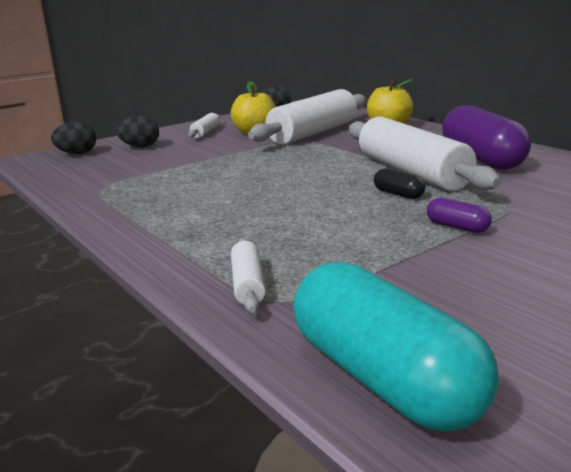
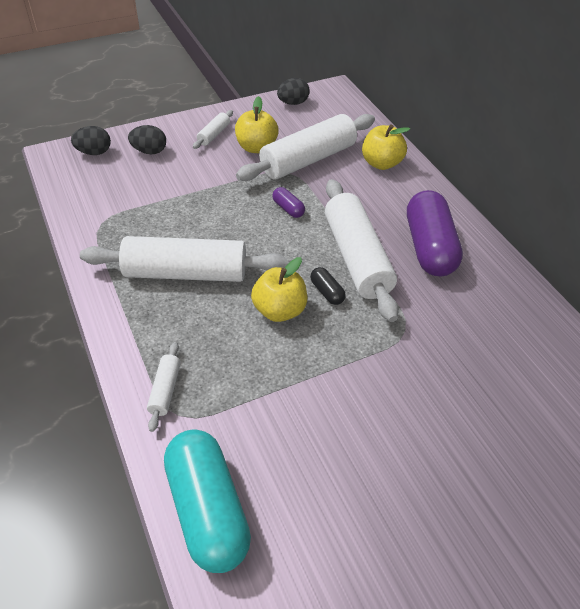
camera: 10 degrees right, 25 degrees up
(223, 204) = (186, 273): none -> white rolling pin
(353, 211) = (279, 310): none -> yellow apple
(457, 227) = (345, 354): purple capsule -> purple capsule (288, 208)

